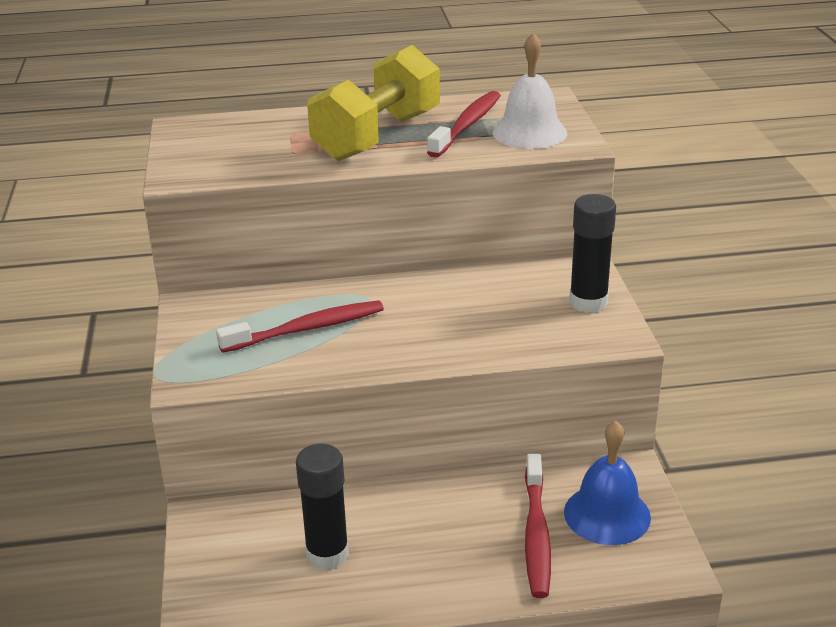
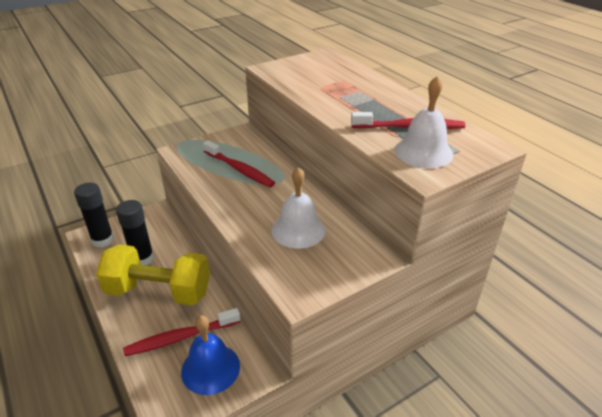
camera: 65 degrees right, 5 degrees up
(377, 136) = (363, 104): yellow dumbbell -> yellow dumbbell (159, 291)
(497, 310) = (298, 230): none -> white bell
(588, 302) = (334, 268): black glue stick -> black glue stick (103, 240)

